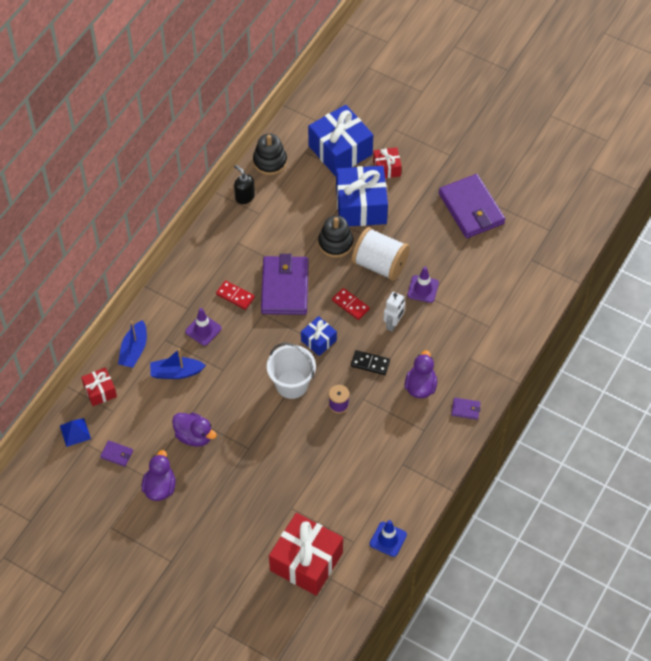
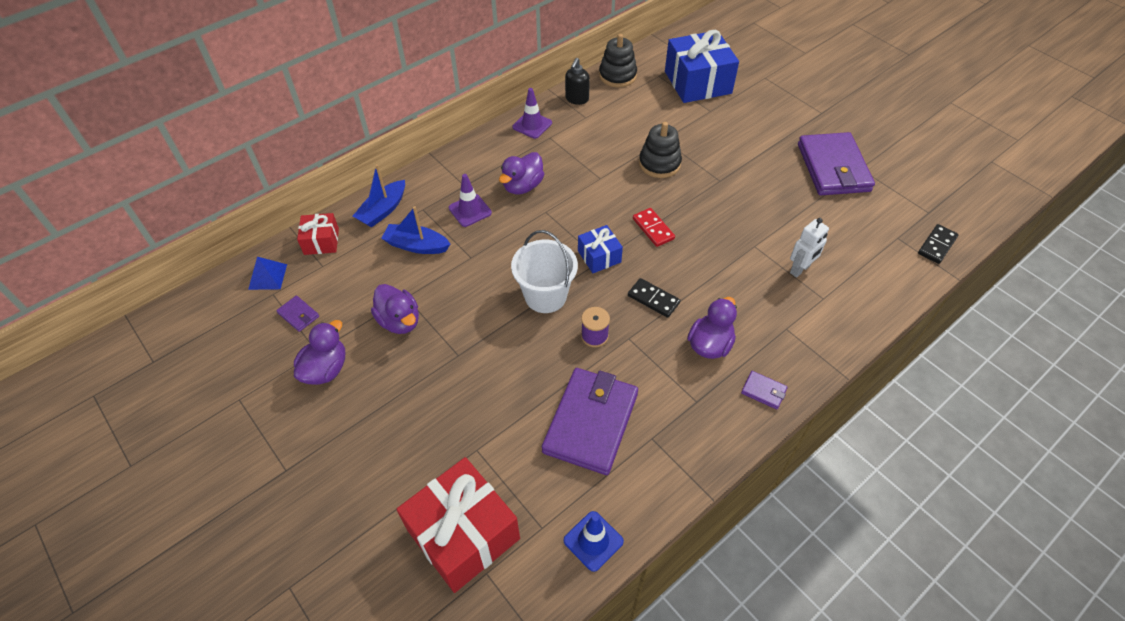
camera: 20 degrees right, 5 degrees down
(235, 296) = (523, 186): red domino -> purple duck
(244, 197) = (577, 99): black soap dispenser -> black soap dispenser turned 135 degrees counterclockwise
(285, 287) = (583, 192): purple wallet -> purple wallet (591, 422)
(361, 206) = (702, 136): blue gift -> none
(380, 264) = (704, 196): white spool -> none
(386, 168) = (744, 109): red gift -> none
(393, 324) = (699, 262): white robot -> white robot (800, 269)
(423, 289) = (748, 234): purple traffic cone -> purple traffic cone (532, 125)
(560, 258) = (937, 245): none -> black domino

